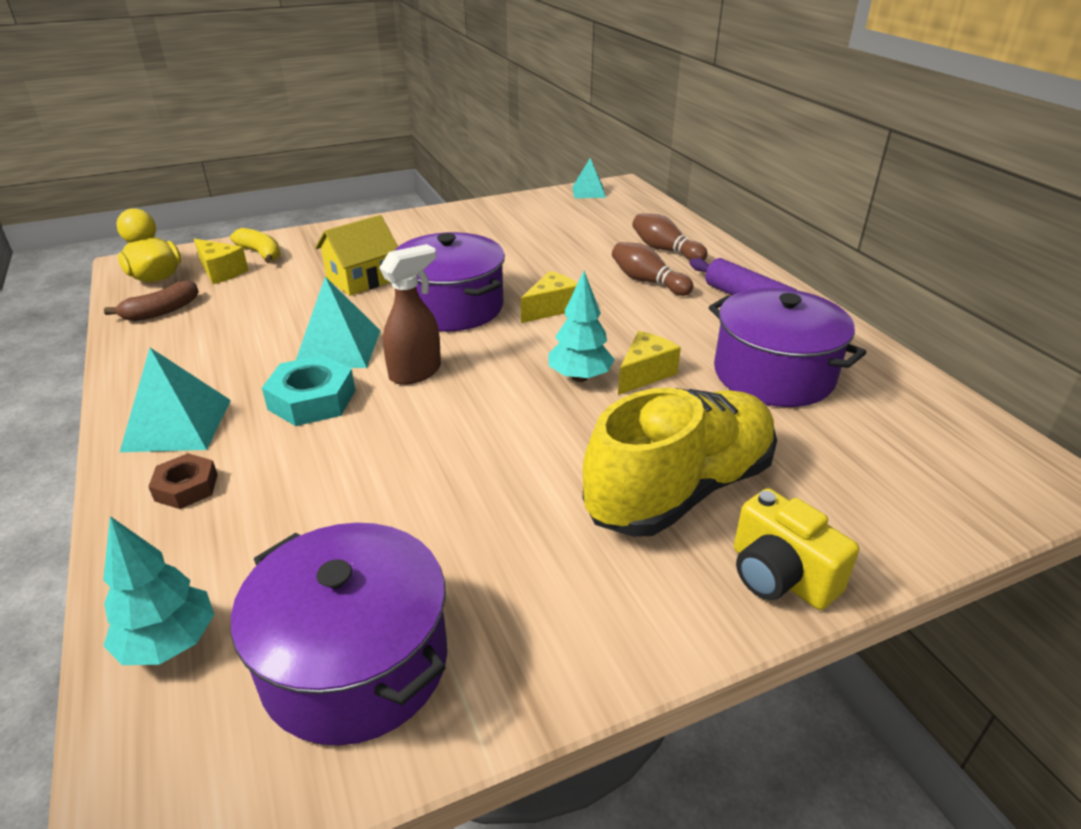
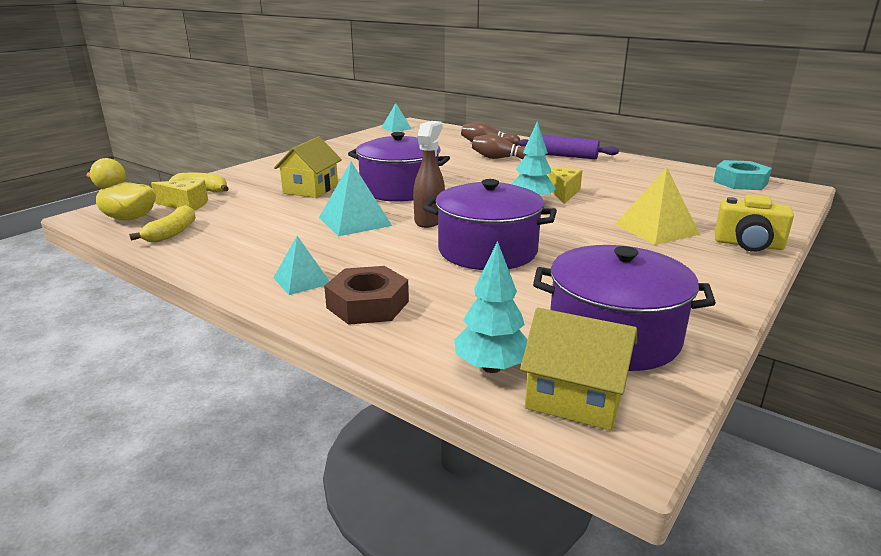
camera: 30 degrees left, 10 degrees down
(161, 311) = (172, 233): brown banana -> yellow banana
(177, 425) = (302, 280): turquoise pyramid -> turquoise pyramid, size x0.64
(182, 738) = (575, 397): none -> yellow house
(186, 487) = (367, 304): brown nut -> brown nut, size x1.60
(312, 400) = (381, 247): turquoise nut -> turquoise nut (740, 182)
(551, 308) = (464, 179): yellow cheese -> none
(679, 489) = (656, 229): yellow shoe -> yellow pyramid
(773, 374) = (627, 180): purple pot -> purple pot (487, 250)

